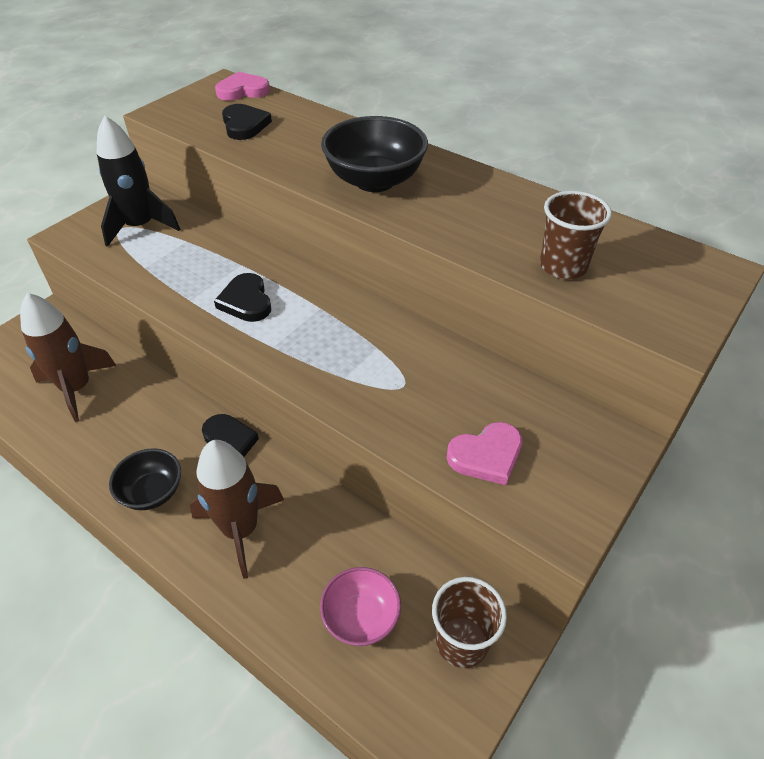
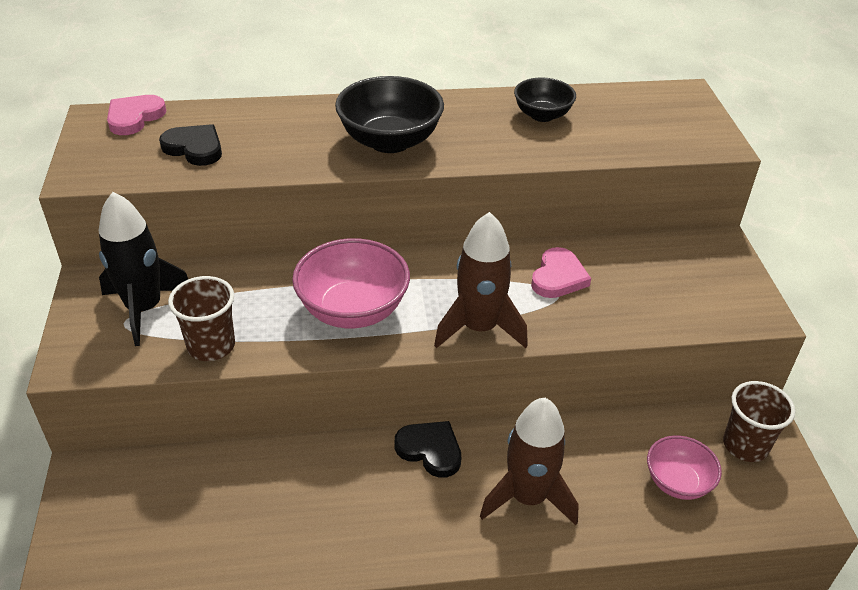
camera: 45 degrees left, 5 degrees down
(76, 388) = (224, 509): brown rocket -> brown rocket (479, 328)
(152, 492) = (423, 529): black bowl -> black bowl (542, 115)
(246, 301) = (353, 310): black heart -> pink bowl
(486, 456) = (667, 302): pink heart -> pink heart (558, 277)
(563, 266) = (606, 137): brown cup -> brown cup (211, 346)

